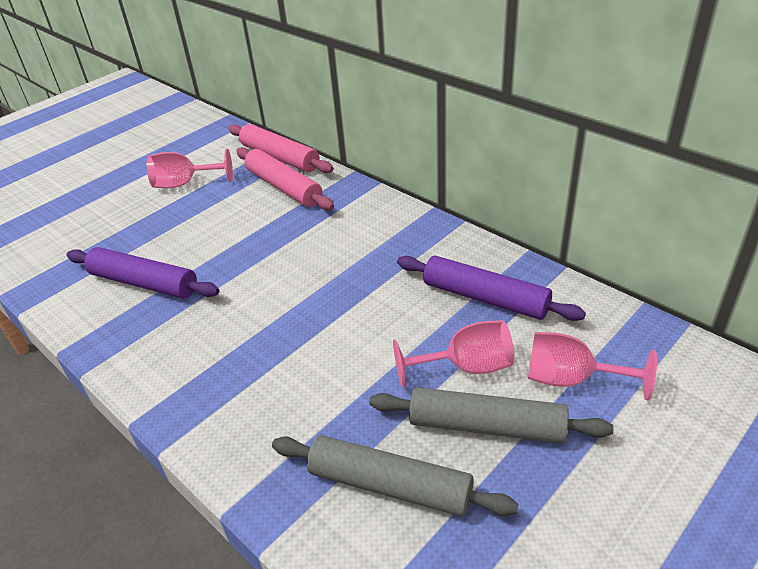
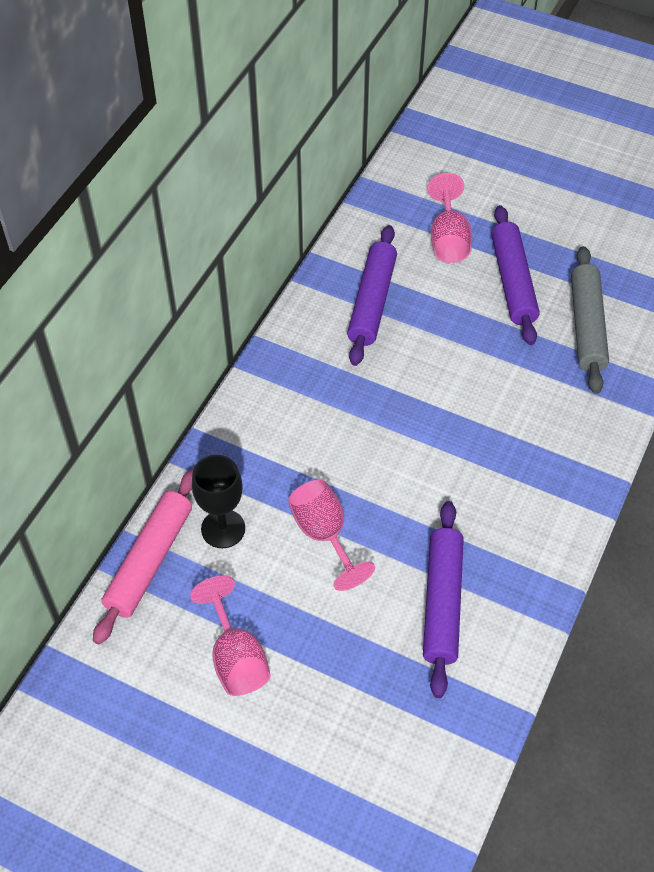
camera: 110 degrees left, 15 degrees up
(284, 187) = (223, 529): pink rolling pin -> black goblet
(466, 367) = (460, 302): pink goblet -> pink goblet (324, 534)
(486, 426) = (512, 282): grey rolling pin -> purple rolling pin

